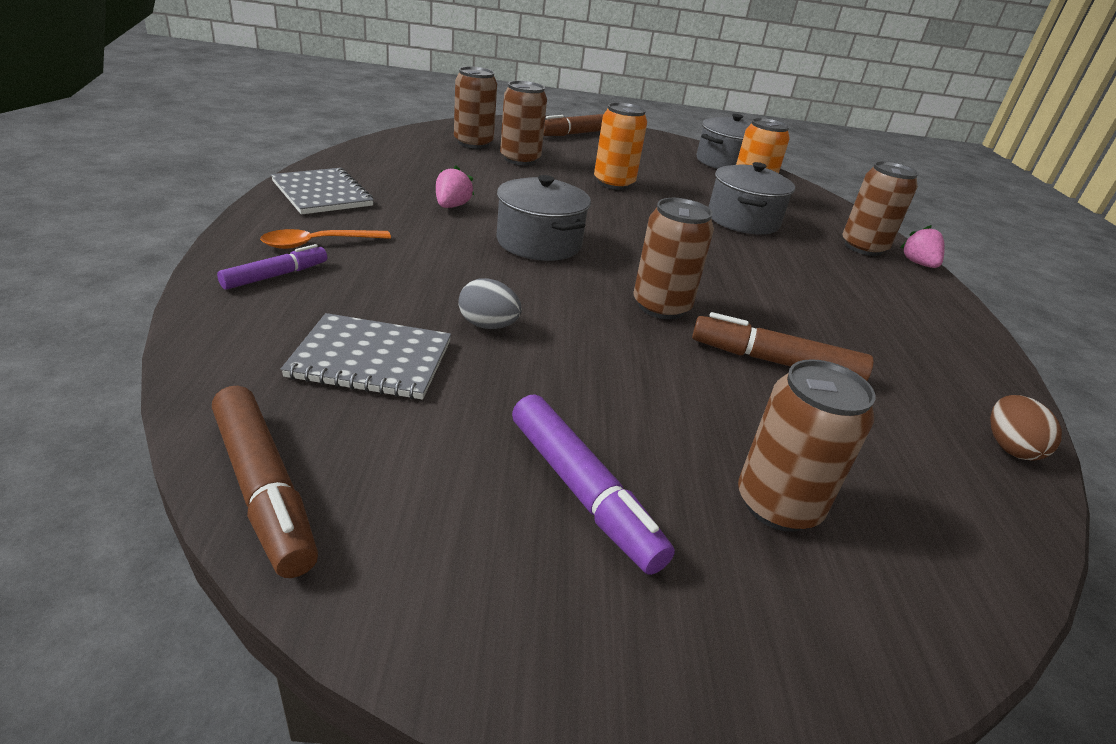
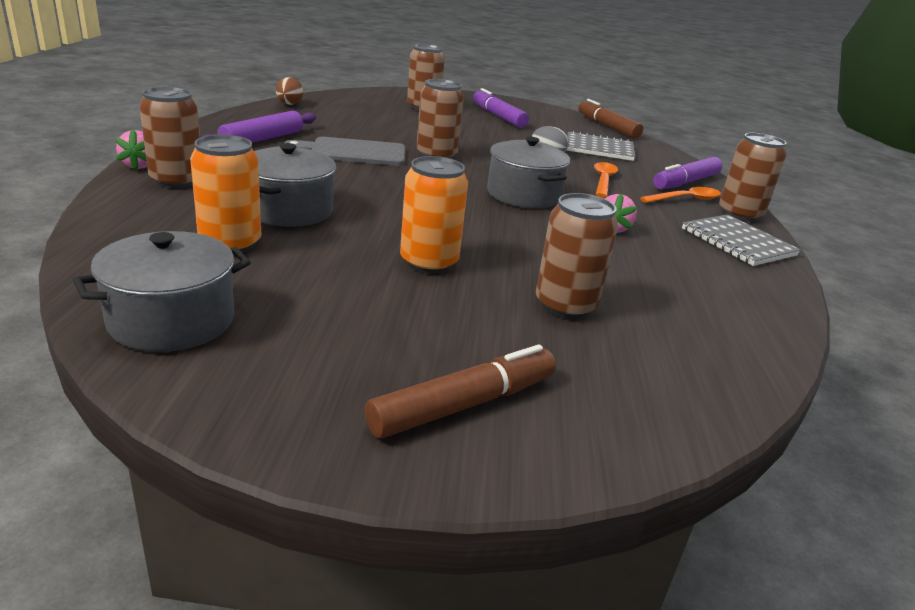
camera: 175 degrees left, 5 degrees down
(275, 276) = (686, 182): purple marker -> purple marker, size x1.55
(419, 271) = (603, 180): none -> orange spoon
(473, 143) = (652, 344): brown can -> brown can (739, 214)
(765, 303) = (354, 152): none -> grey cutting board
(776, 362) = (380, 132): brown marker -> none
(892, 320) = (262, 139): none -> purple rolling pin

